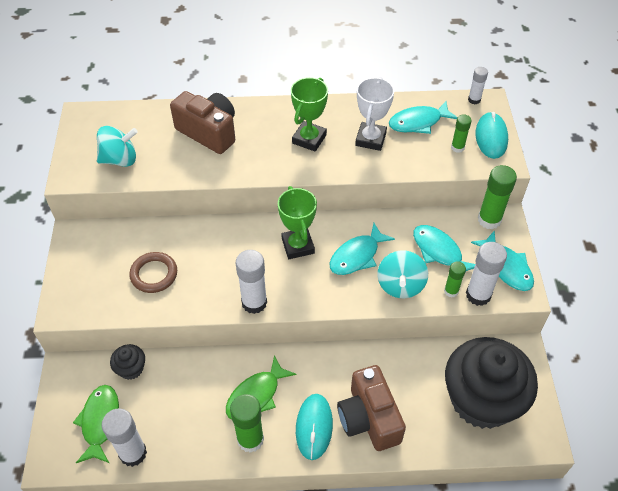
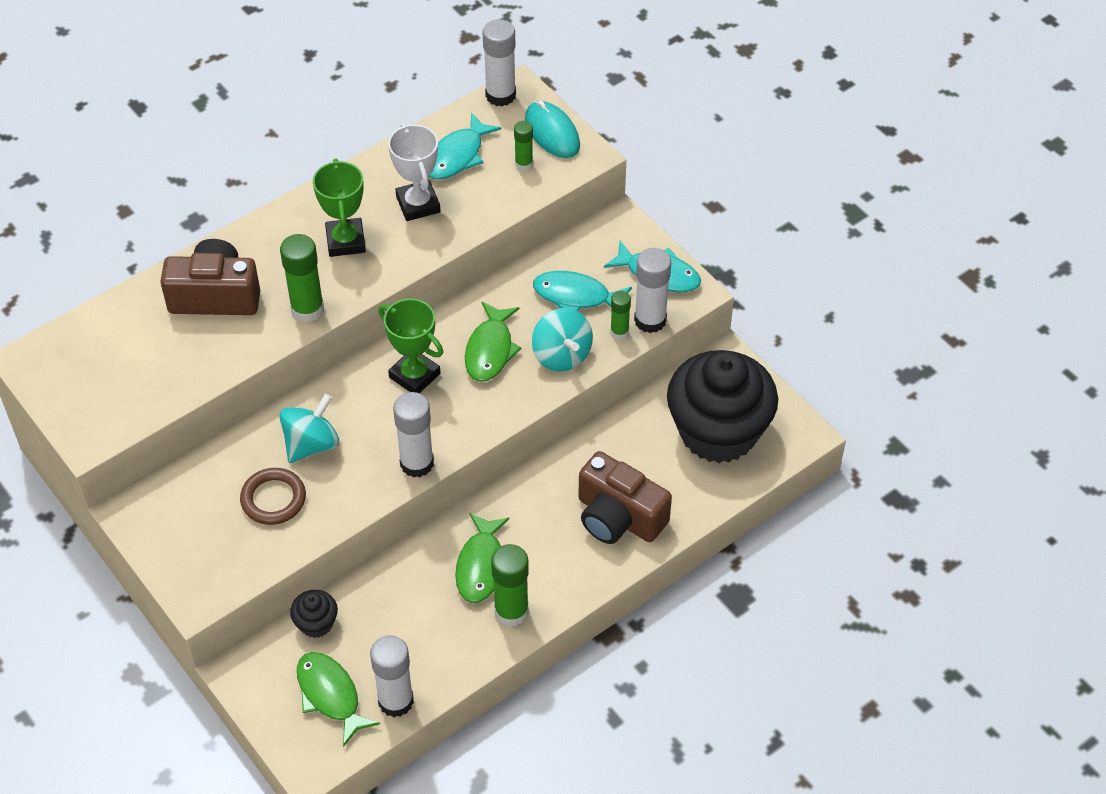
camera: 35 degrees left, 0 degrees up
(120, 159) = (133, 386): turquoise spinning top -> turquoise spinning top (311, 444)
(314, 427) = (568, 559): turquoise mouse -> none
(357, 256) = (490, 350): turquoise fish -> green fish
(474, 100) = (500, 95): white glue stick -> white glue stick, size x1.73
(489, 220) = (604, 231): green glue stick -> green glue stick (307, 309)

